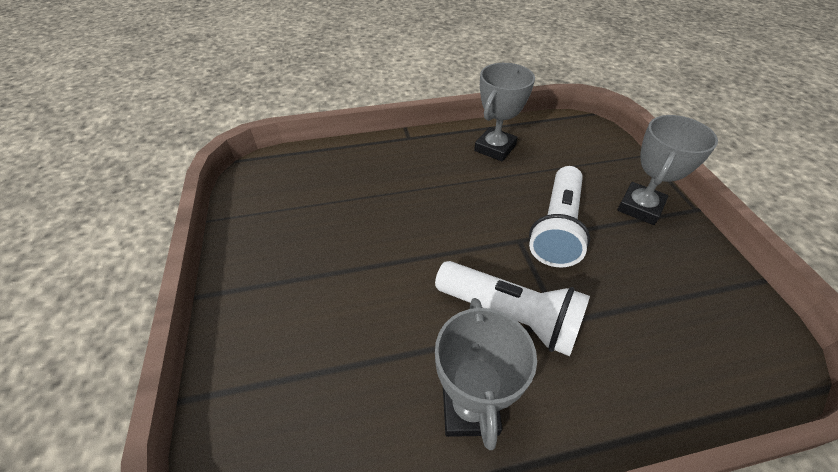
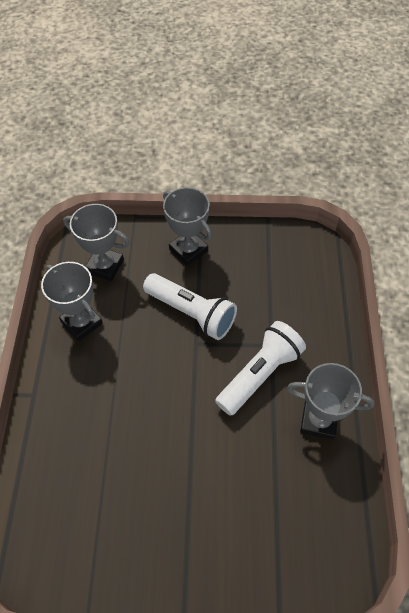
camera: 75 degrees left, 10 degrees up
(568, 148) = (105, 266): none -> grey trophy

